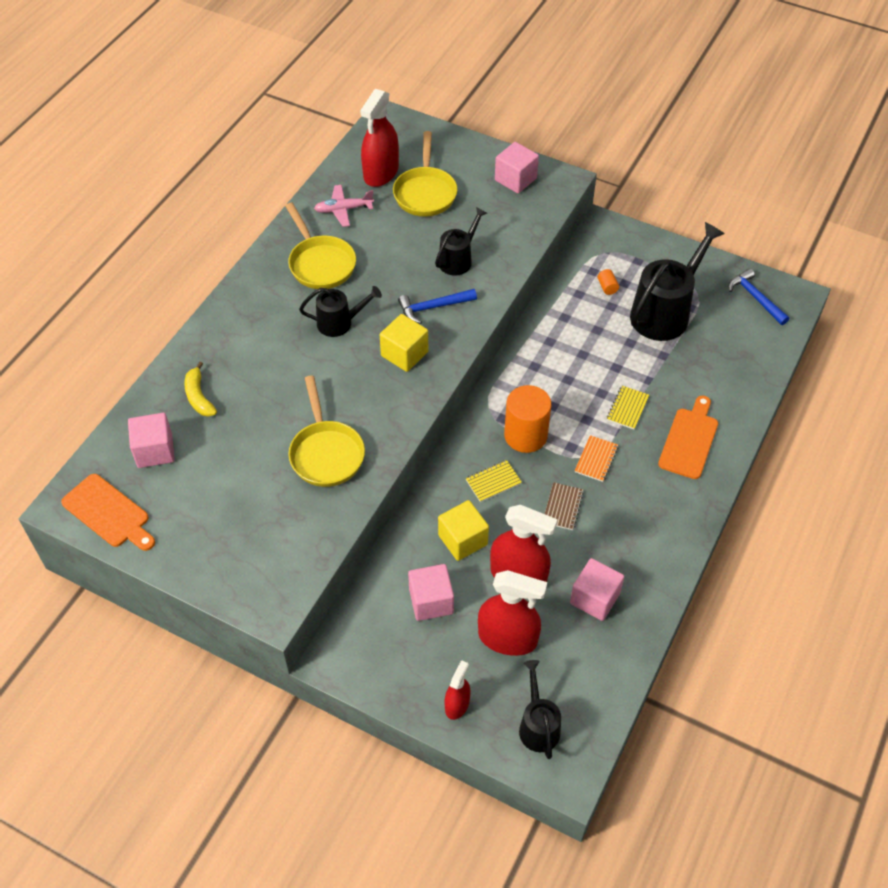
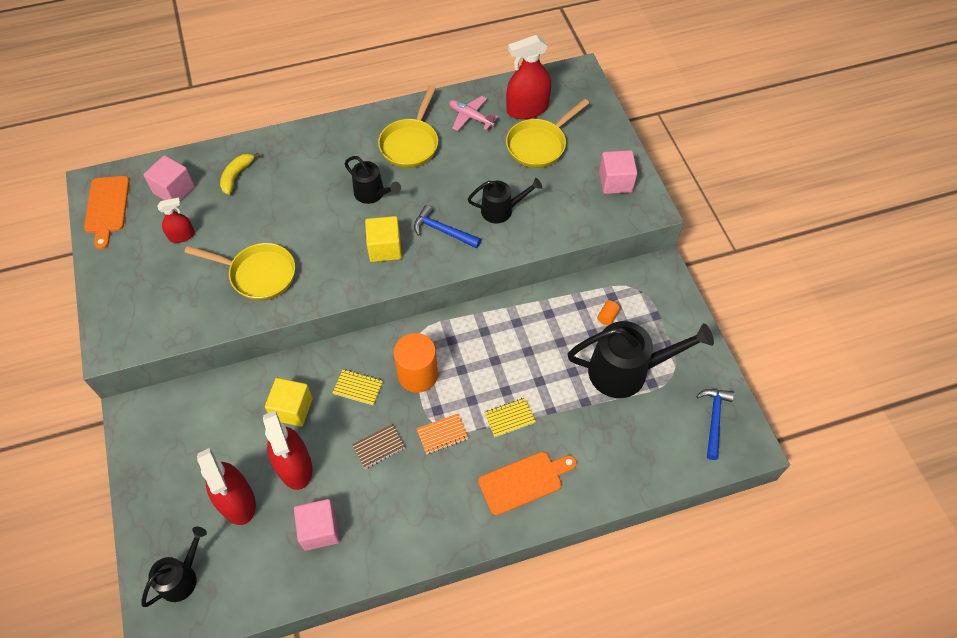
camera: 45 degrees right, 5 degrees up
(326, 453) = (258, 274): yellow pan -> yellow pan turned 105 degrees counterclockwise
(431, 601) = (225, 431): pink cube -> none
(457, 705) = (157, 513): red spray bottle -> red spray bottle (182, 236)

